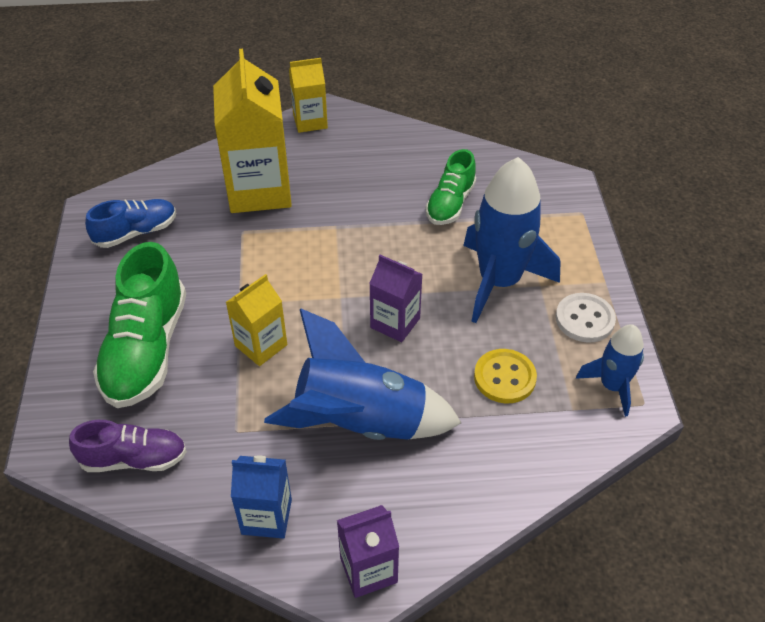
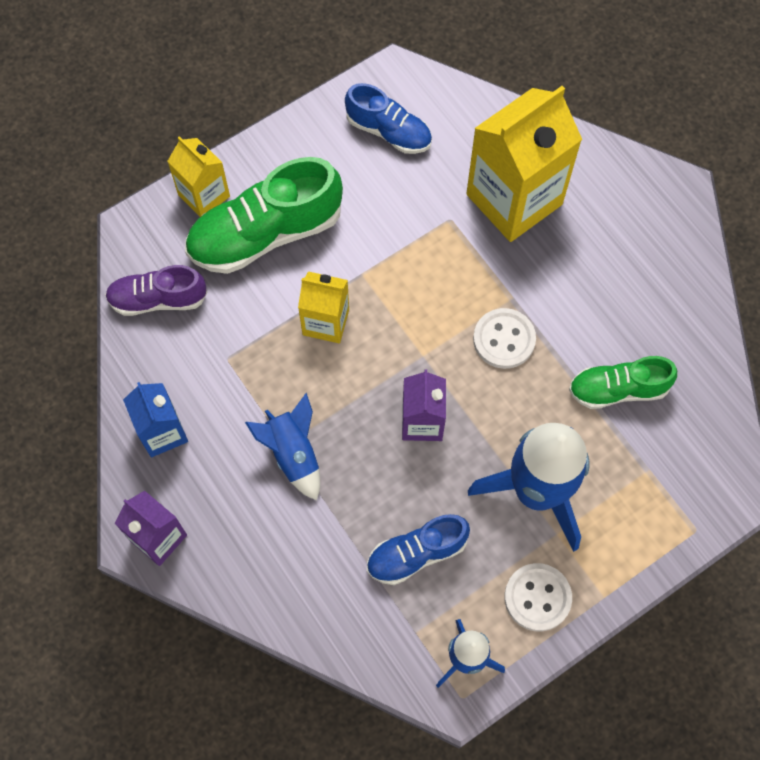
camera: 60 degrees right, 20 degrees up
(134, 459) = (158, 299): purple shoe -> purple shoe turned 120 degrees clockwise
(310, 121) = (649, 183): yellow carton -> yellow carton (204, 196)
(360, 422) = (293, 453): blue rocket -> blue rocket, size x0.55
(365, 245) = (504, 339): none -> white button
(504, 377) = (416, 553): yellow button -> blue shoe

